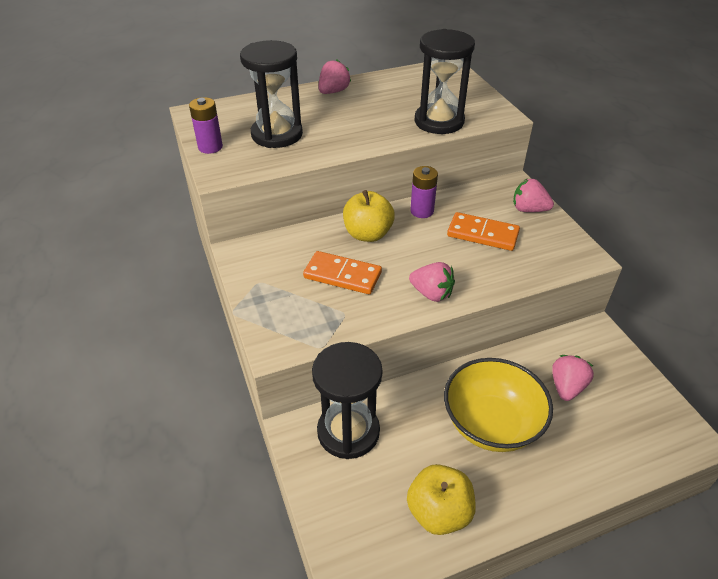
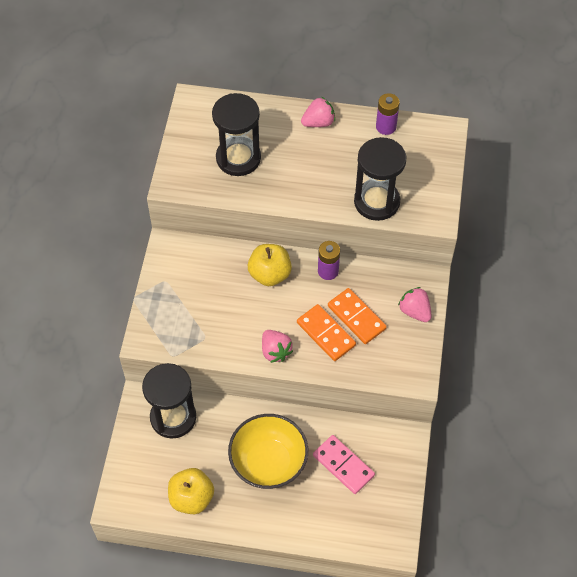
camera: 30 degrees right, 15 degrees up
(210, 147) = (181, 150): purple battery -> purple battery (386, 127)
(342, 275) = (225, 304): orange domino -> orange domino (326, 334)
(567, 387) = (343, 465): pink strawberry -> pink domino

